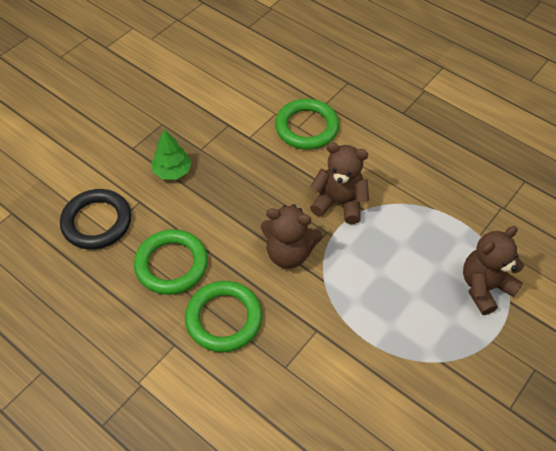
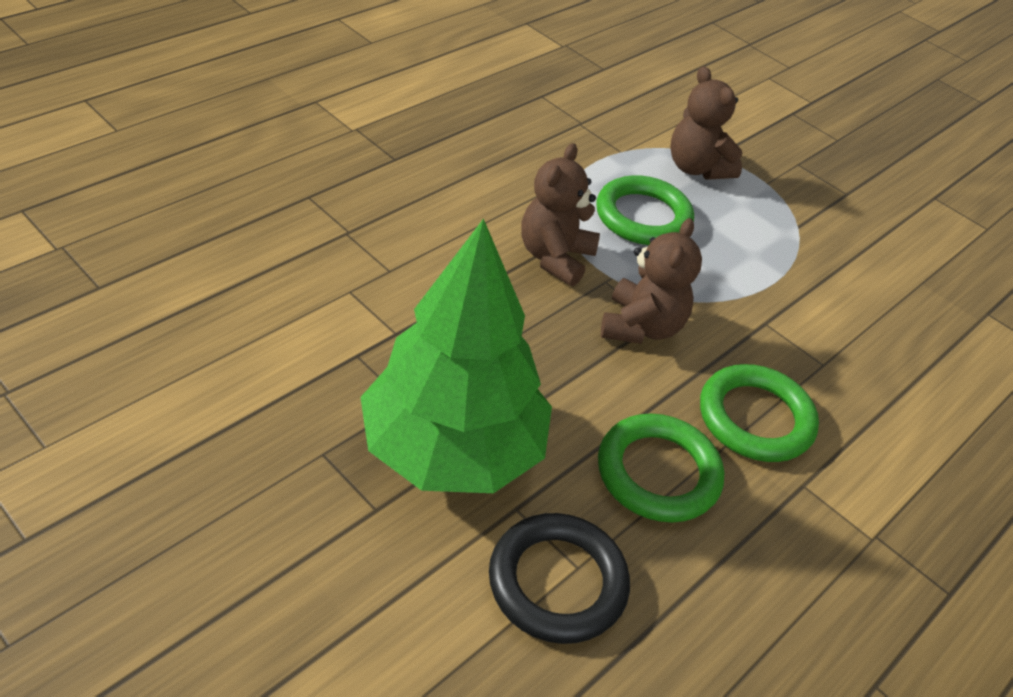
camera: 90 degrees left, 10 degrees down
(172, 171) = (452, 449): green tree -> green tree, size x2.44
(306, 127) = (394, 261): green ring -> green ring (643, 217)

